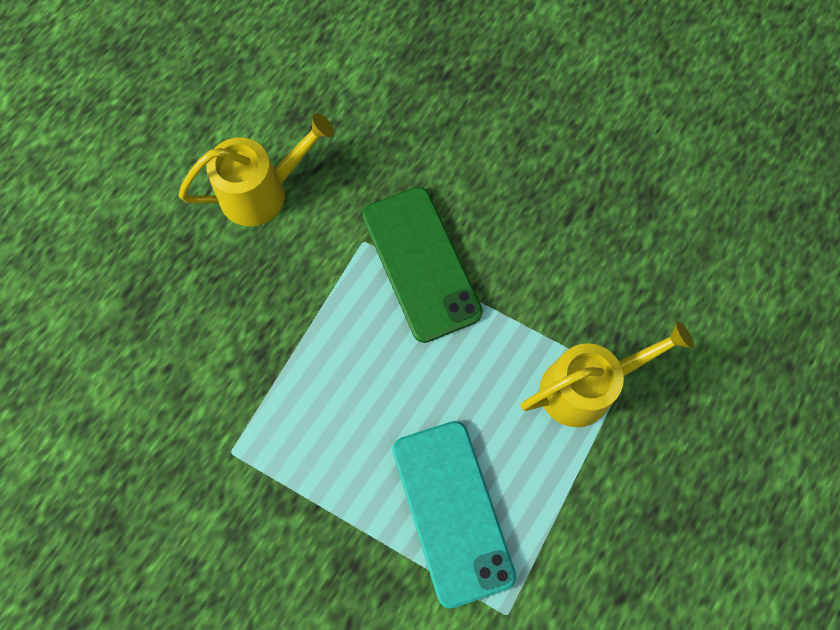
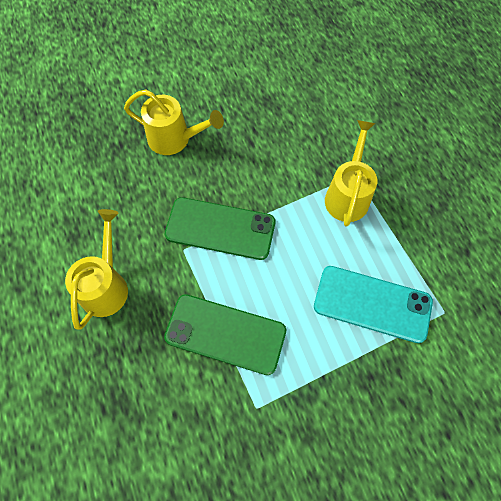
camera: 55 degrees left, 5 degrees down
(293, 360) = (225, 334): none -> green phone
(502, 128) = (175, 139): none -> yellow watering can

